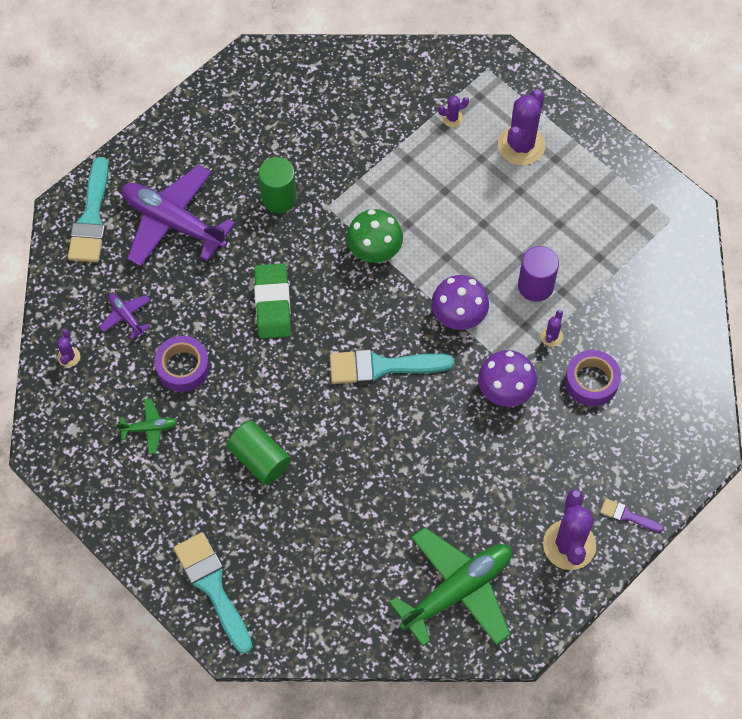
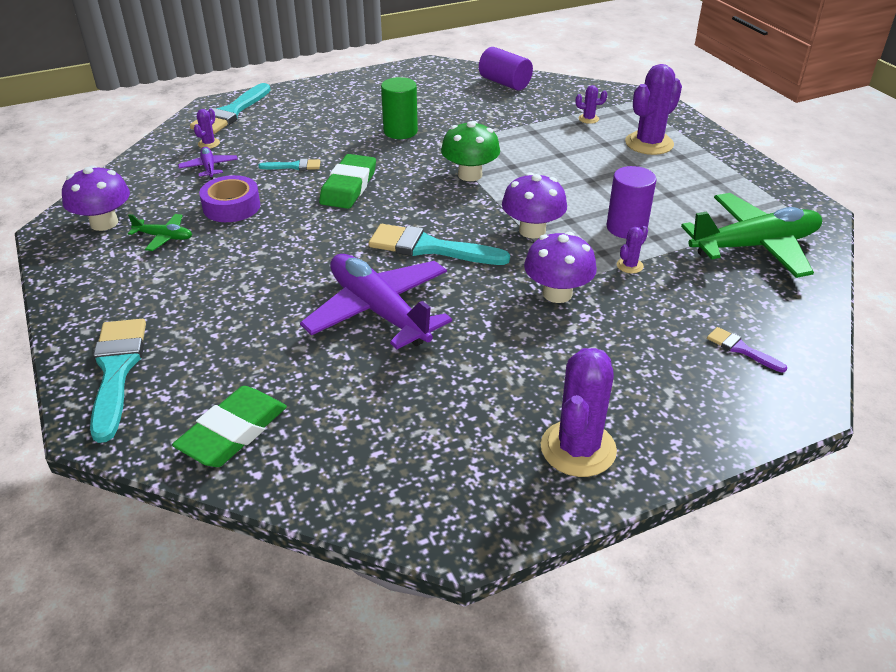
camera: 20 degrees right, 25 degrees down
(69, 357) = (136, 179): purple cactus -> purple cactus (209, 143)
(83, 427) = (104, 223): none -> purple mushroom
(173, 222) = (297, 127): purple plane -> purple plane (378, 311)
(206, 288) = (294, 166): none -> turquoise brush
(259, 459) = (253, 283): green cylinder -> none
(332, 612) = (233, 432): none -> green eraser
(346, 73) = (505, 83): none -> purple cylinder
(457, 591) = (404, 455): green plane -> green plane (754, 246)
(591, 381) = (664, 309): purple tape -> none
(627, 516) = (671, 440): purple brush -> purple brush (741, 349)

